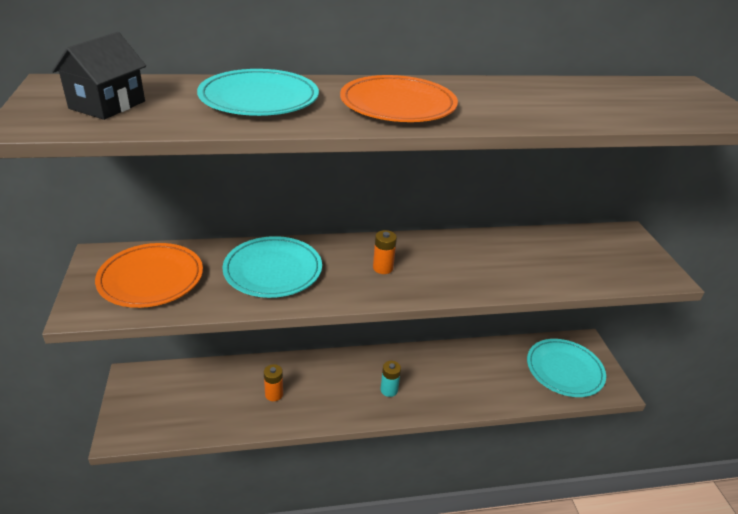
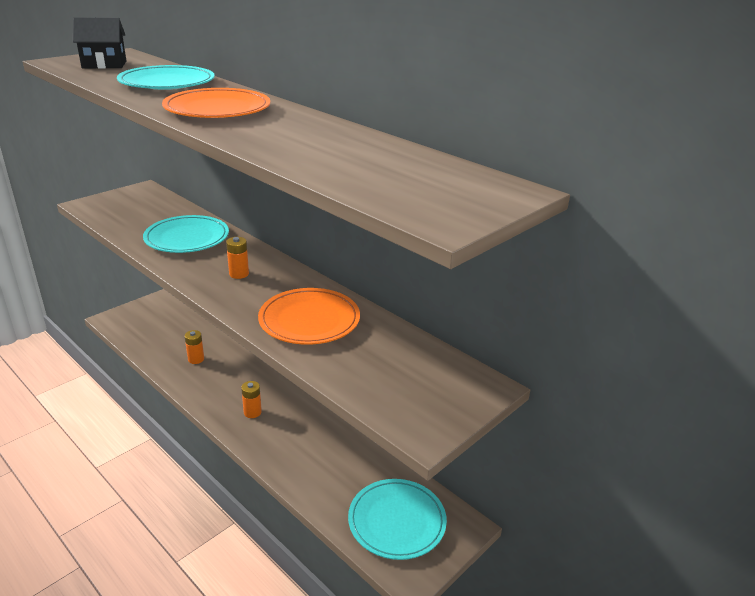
camera: 55 degrees right, 5 degrees down
(151, 279) = (135, 208): orange plate -> orange plate (309, 320)
(389, 390) = (252, 412): turquoise battery -> orange battery

